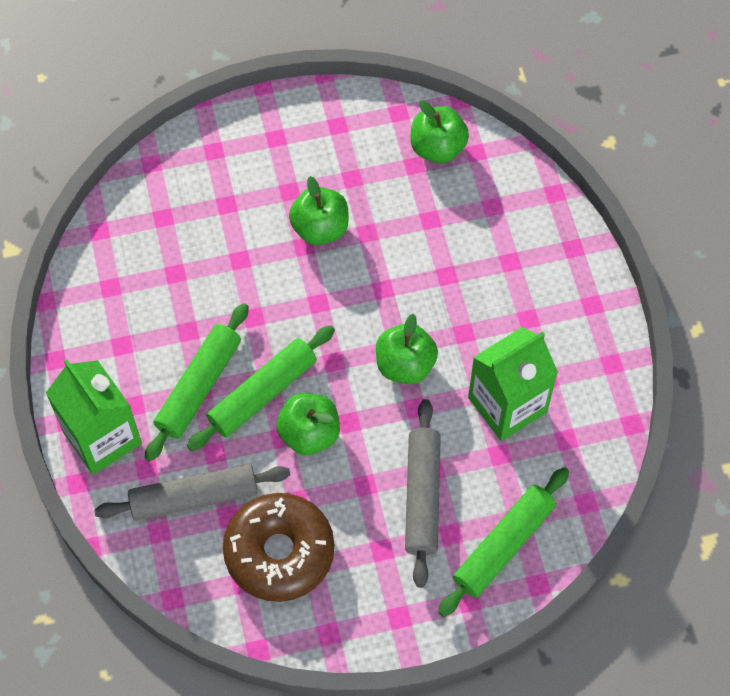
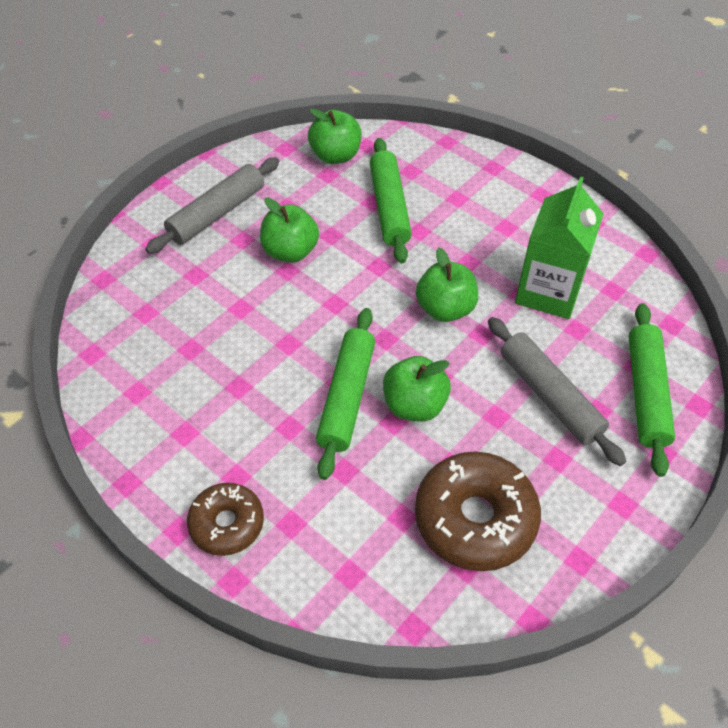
camera: 35 degrees left, 10 degrees down
(102, 437) = (227, 523): green carton -> brown donut
(194, 497) = (358, 521): grey rolling pin -> grey rolling pin (217, 213)
(199, 387) = (285, 425): green rolling pin -> green rolling pin (389, 207)

